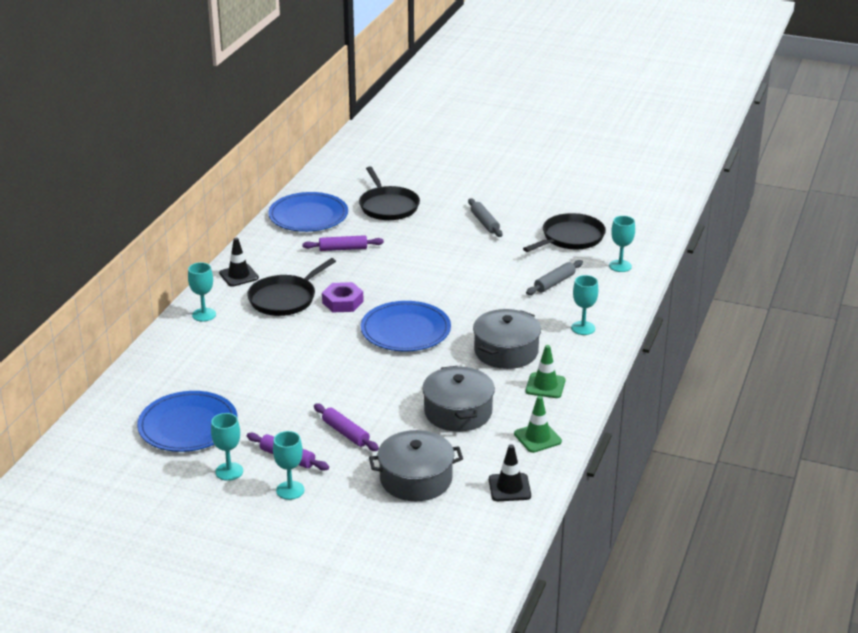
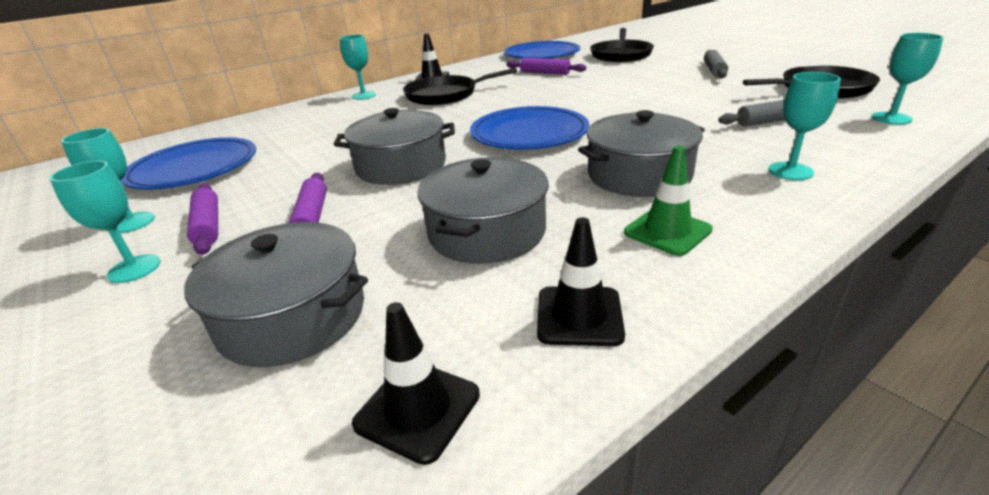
camera: 35 degrees right, 0 degrees up
(342, 302) = (494, 104): purple nut -> none
(349, 382) = (401, 166): none -> grey pot
(537, 438) = (579, 316): green traffic cone -> black traffic cone

